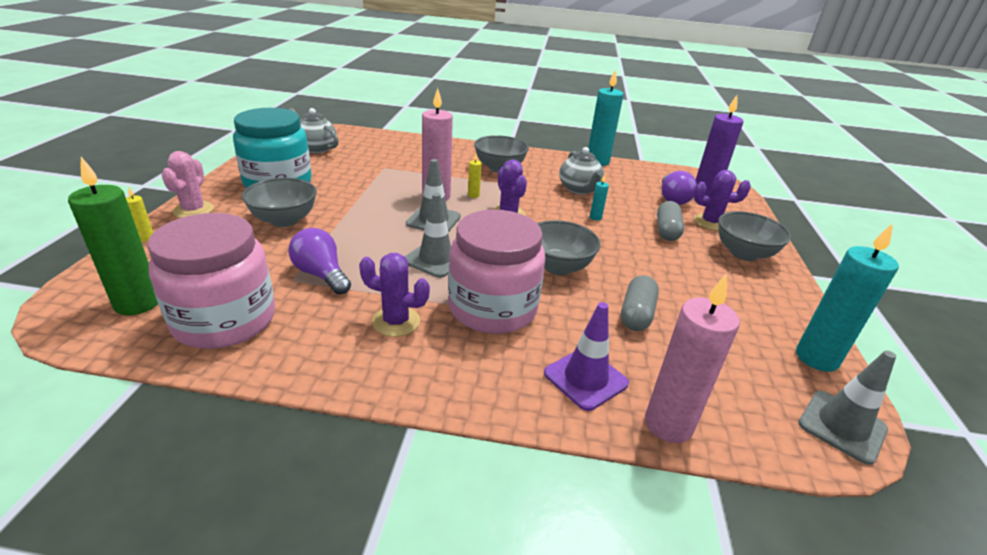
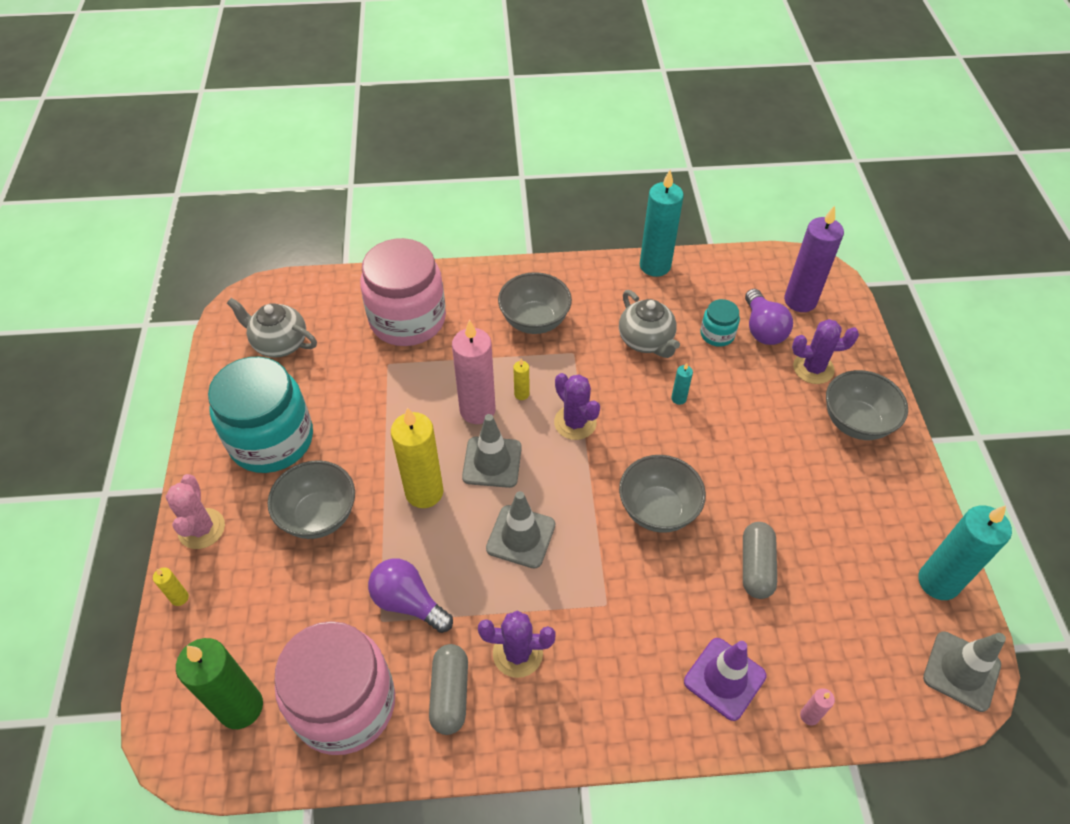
camera: 10 degrees left, 20 degrees up
(372, 224) = (424, 492): none -> yellow candle
(492, 308) = (608, 602): pink jar -> pink jar (408, 319)
(635, 195) = (717, 334): none -> turquoise jar
(667, 231) = (765, 401): grey capsule -> grey capsule (450, 694)
(668, 424) = (809, 716): pink candle -> pink candle, size x0.43

